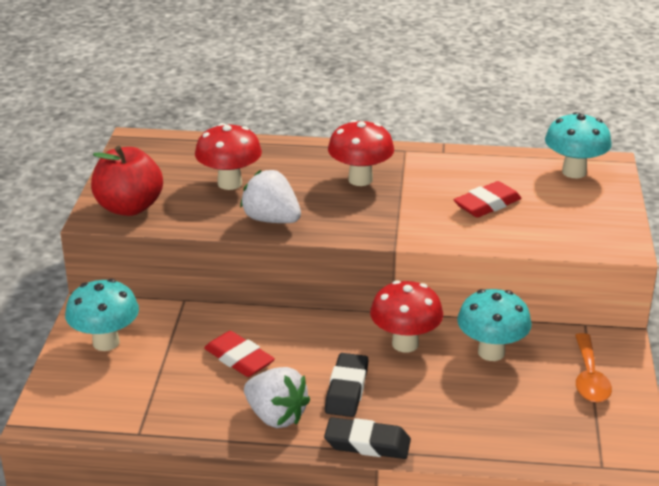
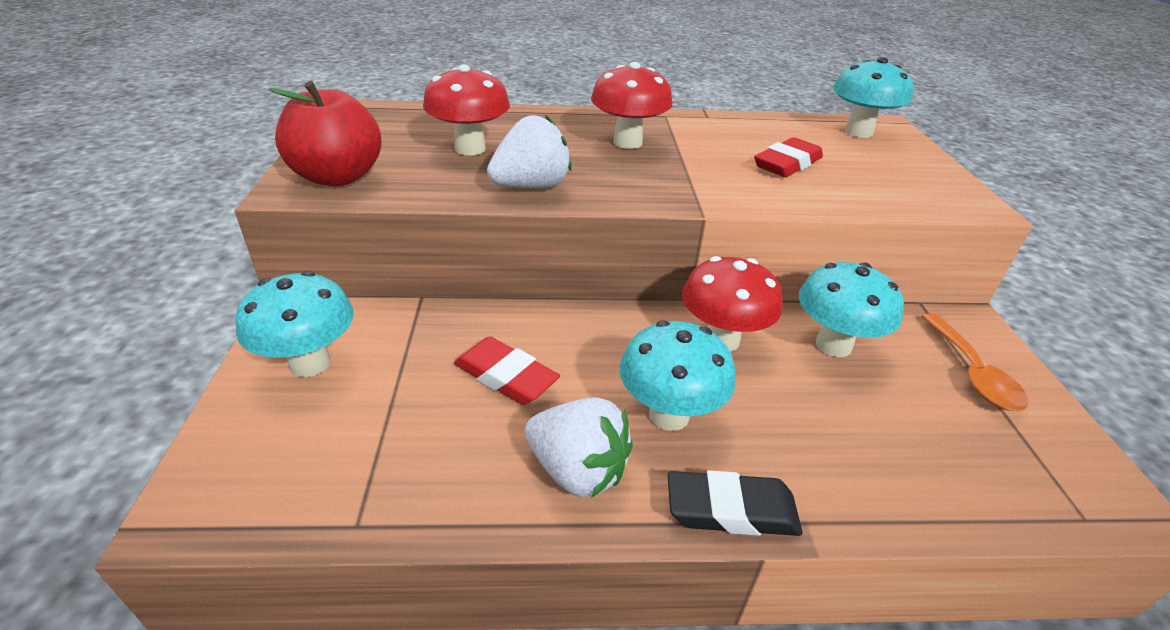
camera: 10 degrees left, 5 degrees up
(271, 220) = (531, 186): white strawberry -> white strawberry turned 120 degrees clockwise
(346, 390) = (669, 415): black eraser -> turquoise mushroom

